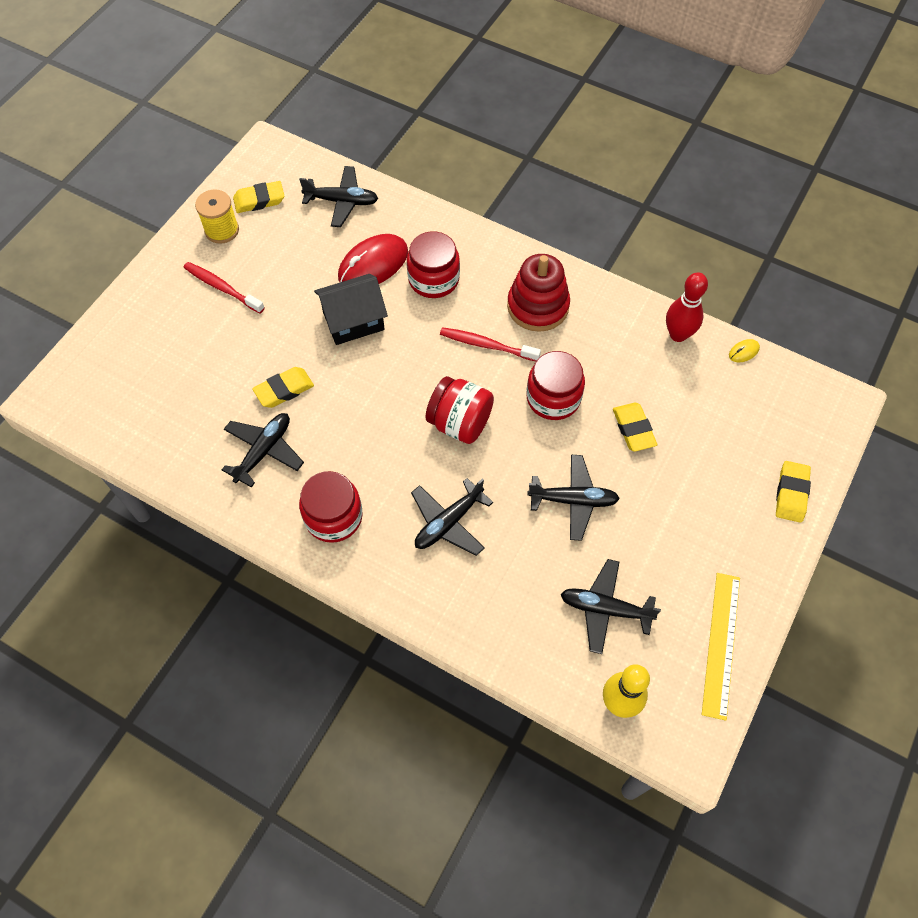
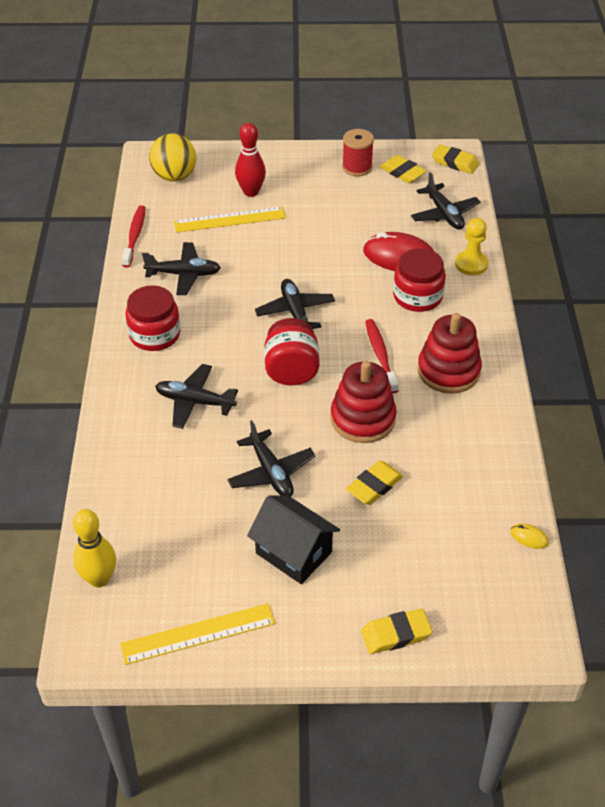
camera: 60 degrees right, 15 degrees down
(102, 390) = (174, 176): none -> yellow ball
(213, 373) = (230, 220): none -> yellow ruler
(222, 230) = (357, 167): yellow spool -> red spool
(222, 288) = (306, 191): red toothbrush -> red toothbrush (134, 236)
(284, 390) = (244, 261): yellow eraser -> yellow eraser (455, 162)
(353, 321) = (336, 269): black house -> black house (293, 552)
(421, 219) = (471, 264): none -> yellow pawn
(553, 398) = (363, 418): red jar -> red stacking toy
(605, 609) = (181, 535): black plane -> black plane (295, 312)
(678, 334) = (504, 479): red bowling pin -> red bowling pin (251, 192)

